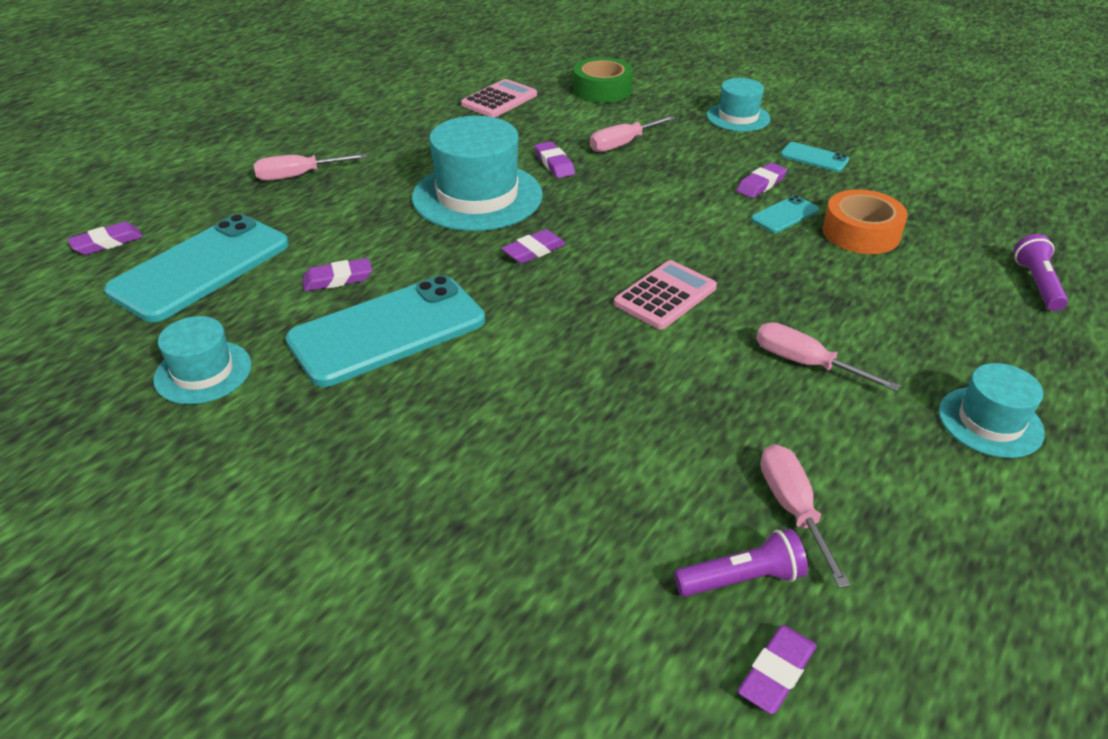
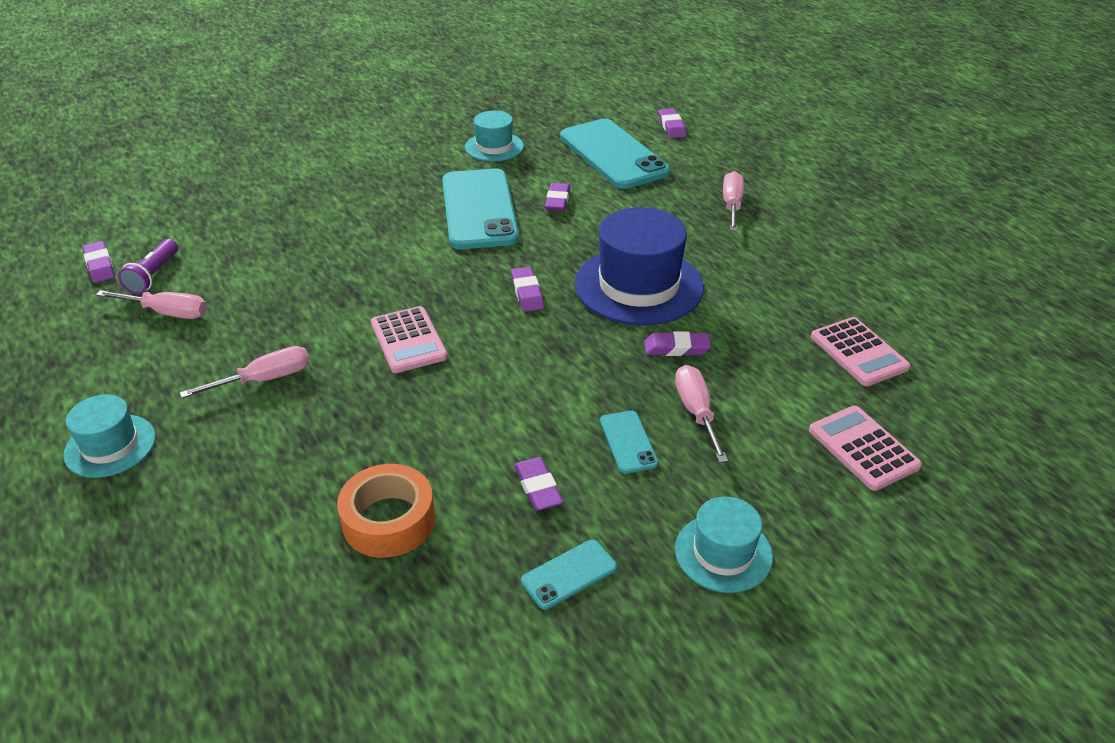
camera: 115 degrees right, 0 degrees up
(477, 196) = (639, 286): turquoise hat -> blue hat
(602, 90) = (863, 448): green tape -> pink calculator
(784, 215) = (466, 476): turquoise phone -> turquoise phone (628, 442)
(1037, 284) = (188, 616): purple flashlight -> none

